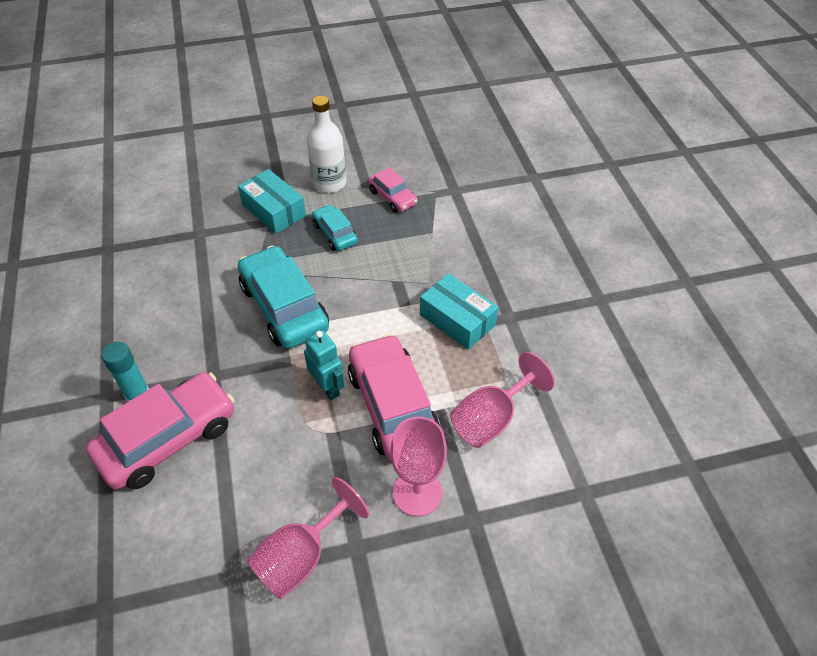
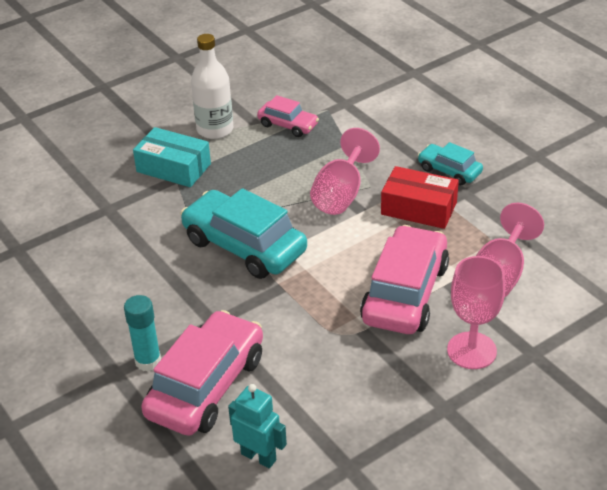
camera: 20 degrees left, 10 degrees down
(301, 556) = (400, 431): pink goblet -> pink goblet (341, 194)
(328, 387) = (333, 297): turquoise robot -> turquoise robot (259, 457)
(335, 234) = (251, 171): turquoise car -> turquoise car (449, 171)
(392, 406) = (405, 293): pink car -> pink car turned 60 degrees clockwise
(457, 320) = (419, 208): turquoise box -> red box

